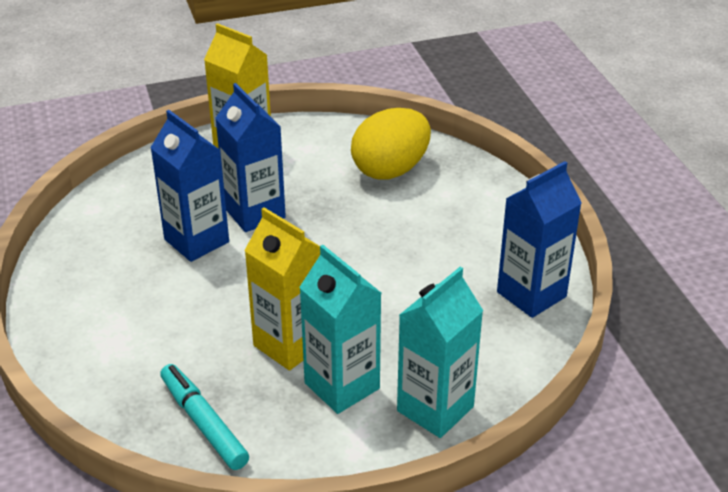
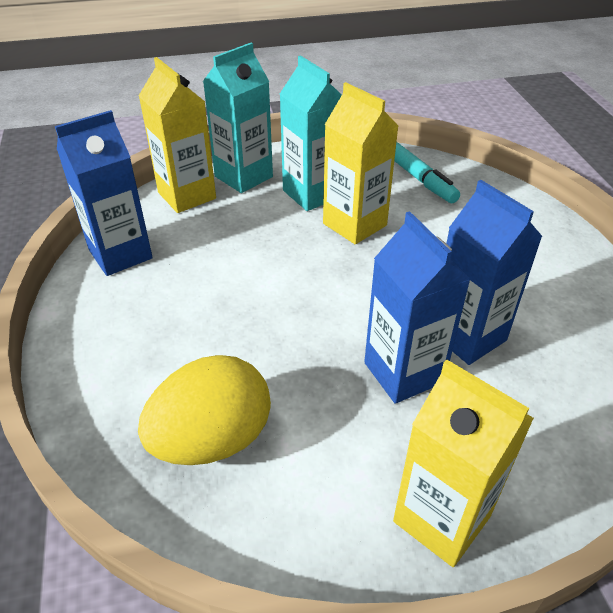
camera: 175 degrees left, 5 degrees up
(496, 373) = (187, 195): none -> yellow carton

